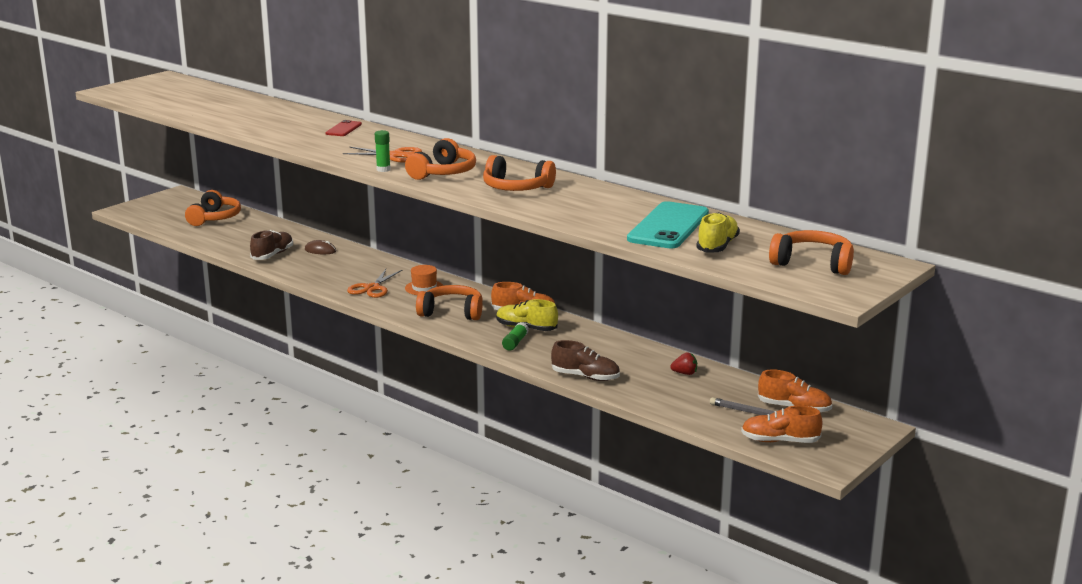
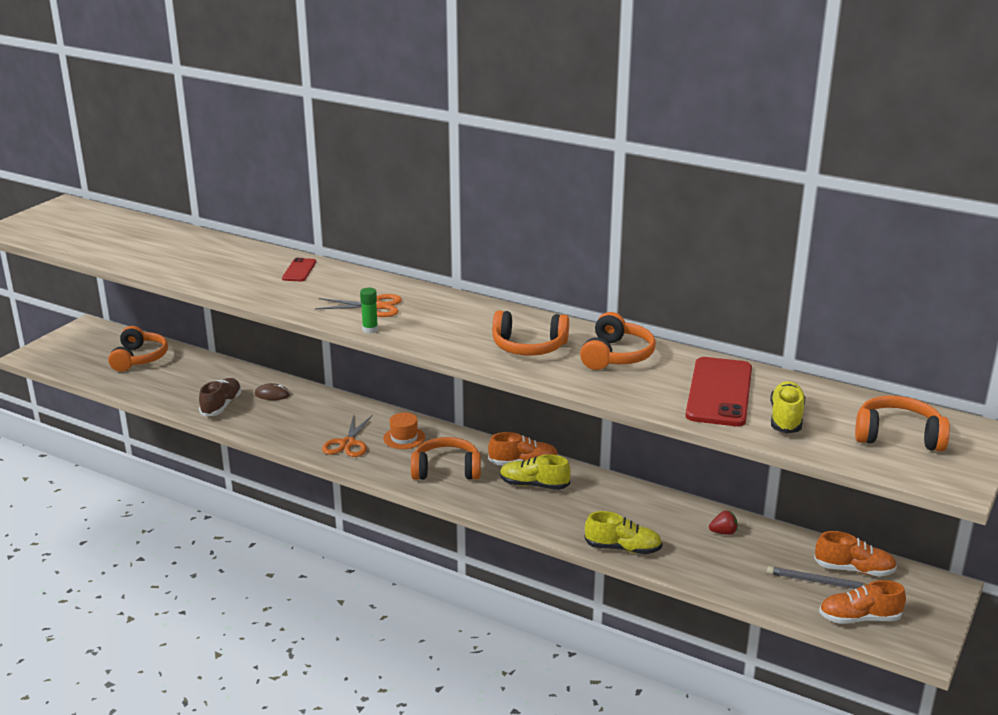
camera: 10 degrees left, 5 degrees up
(443, 173) = (438, 329): orange headphones -> orange headphones (616, 355)
(515, 343) = (530, 507): green glue stick -> none
(585, 377) = (623, 548): brown shoe -> yellow shoe
(668, 226) = (719, 392): turquoise phone -> red phone

